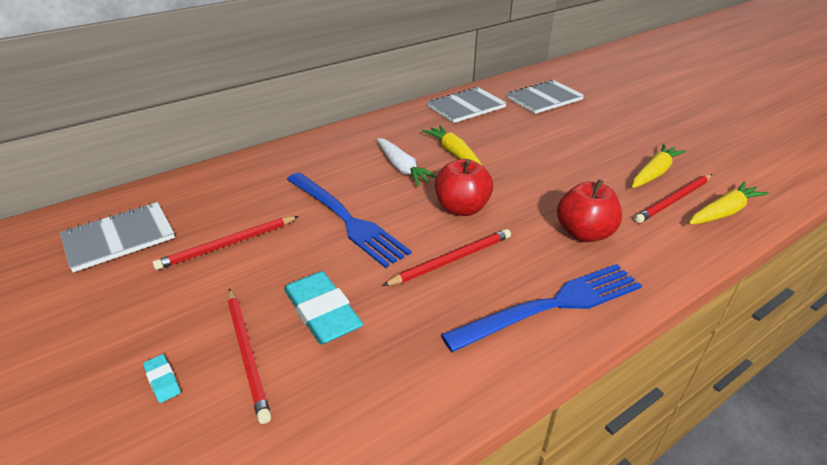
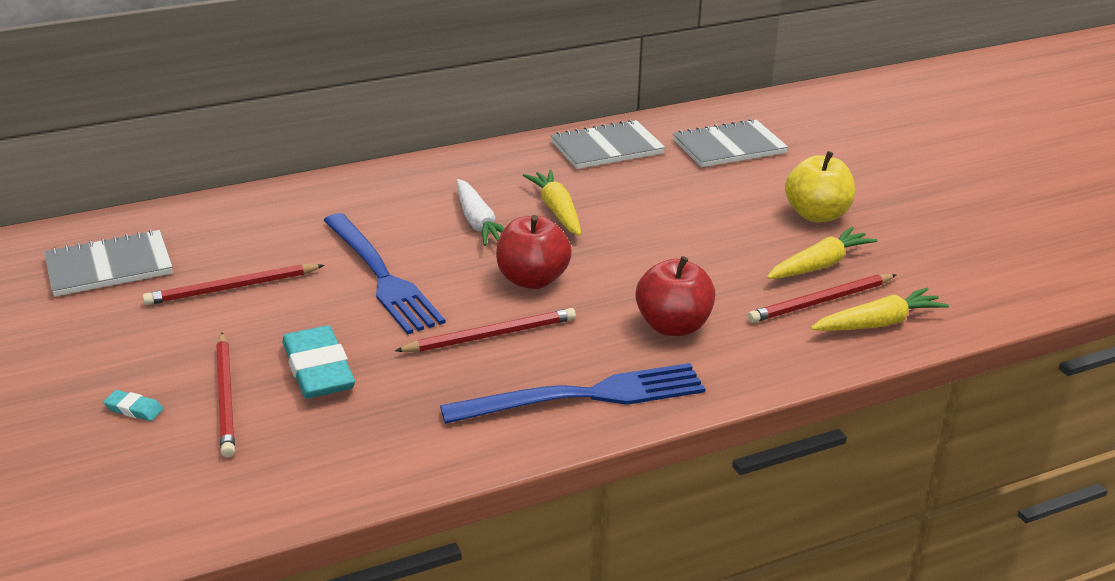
camera: 10 degrees right, 5 degrees down
(162, 380) = (134, 409): turquoise eraser -> turquoise eraser turned 45 degrees counterclockwise
(628, 138) = (817, 215): none -> yellow apple

